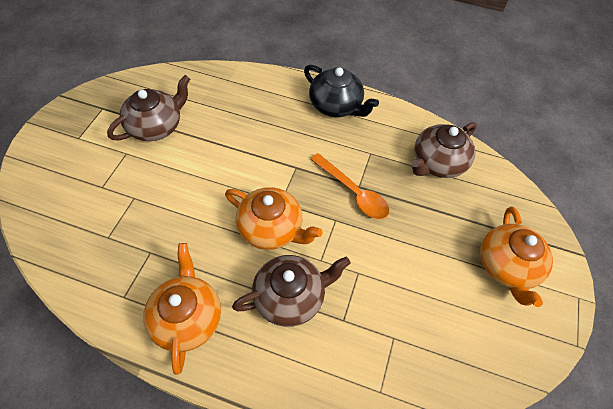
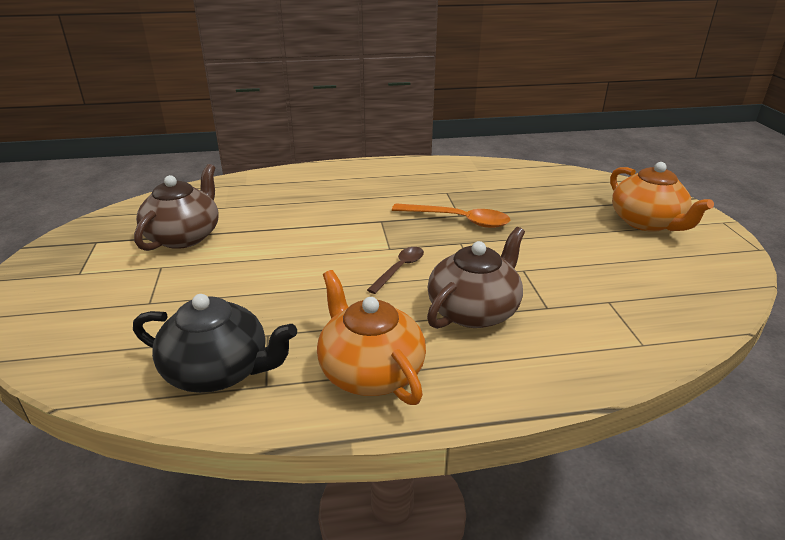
camera: 25 degrees left, 25 degrees down
(271, 228) = (399, 269): orange teapot -> brown spoon
(336, 106) = (380, 173): black teapot -> black teapot (219, 371)
(437, 163) = (514, 181): brown teapot -> none

